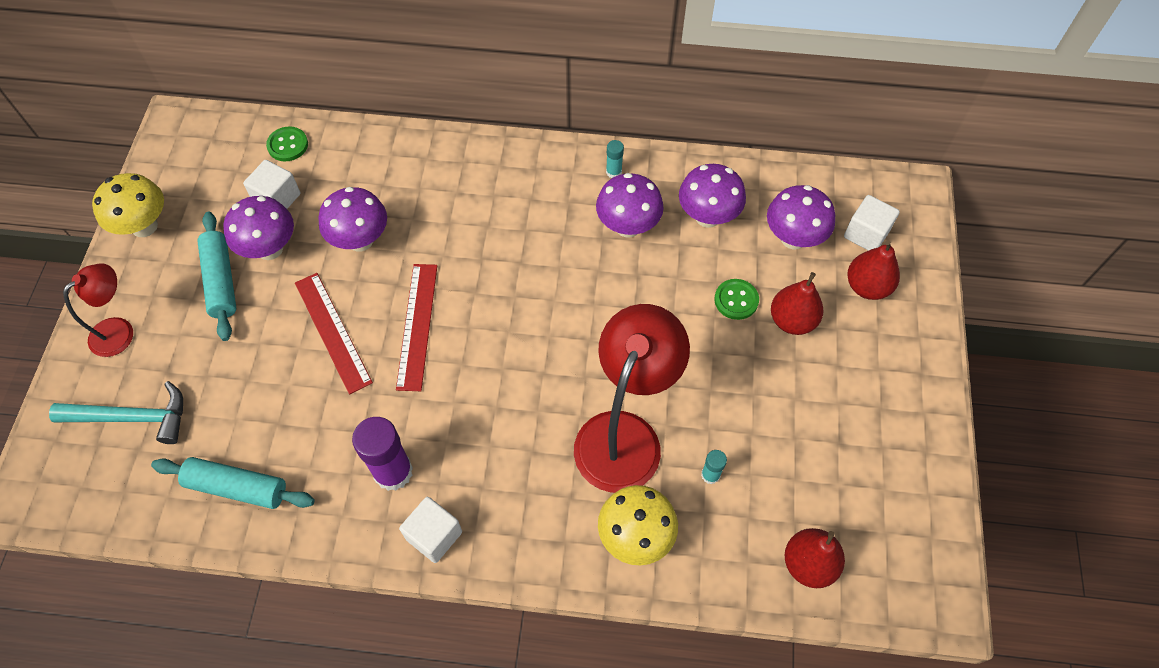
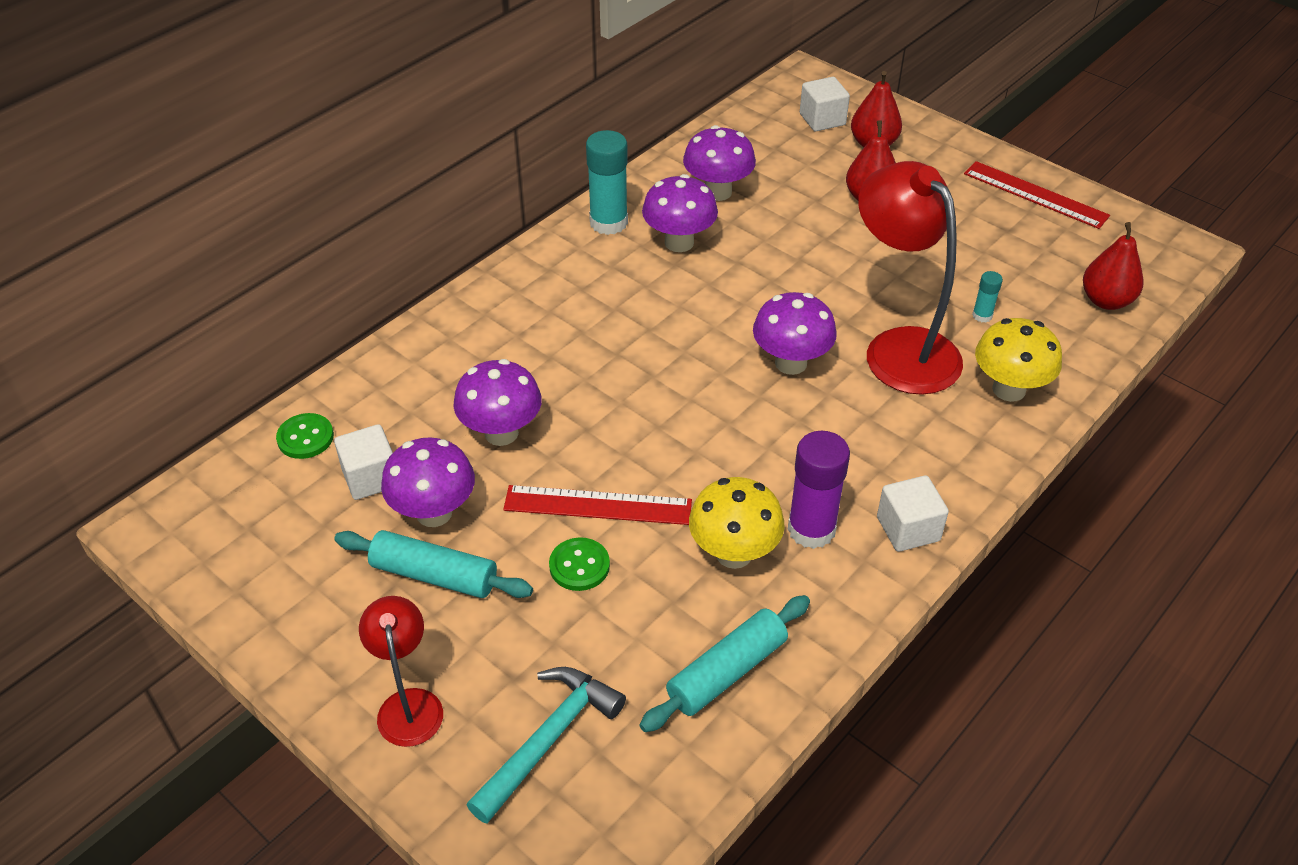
camera: 55 degrees left, 15 degrees down
(144, 226) = (276, 618): yellow mushroom -> yellow mushroom (734, 553)
(417, 325) = (652, 435): red ruler -> red ruler (1035, 195)
(614, 172) = (608, 222): turquoise glue stick -> turquoise glue stick, size x2.07
(736, 300) = (820, 218): green button -> green button (579, 566)
(793, 238) = (788, 157): purple mushroom -> purple mushroom (791, 363)

